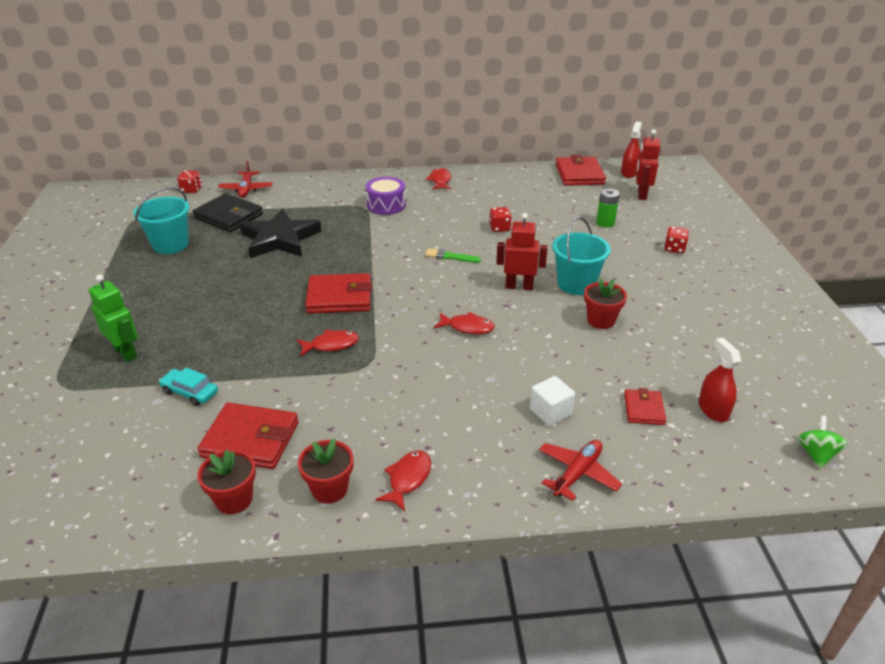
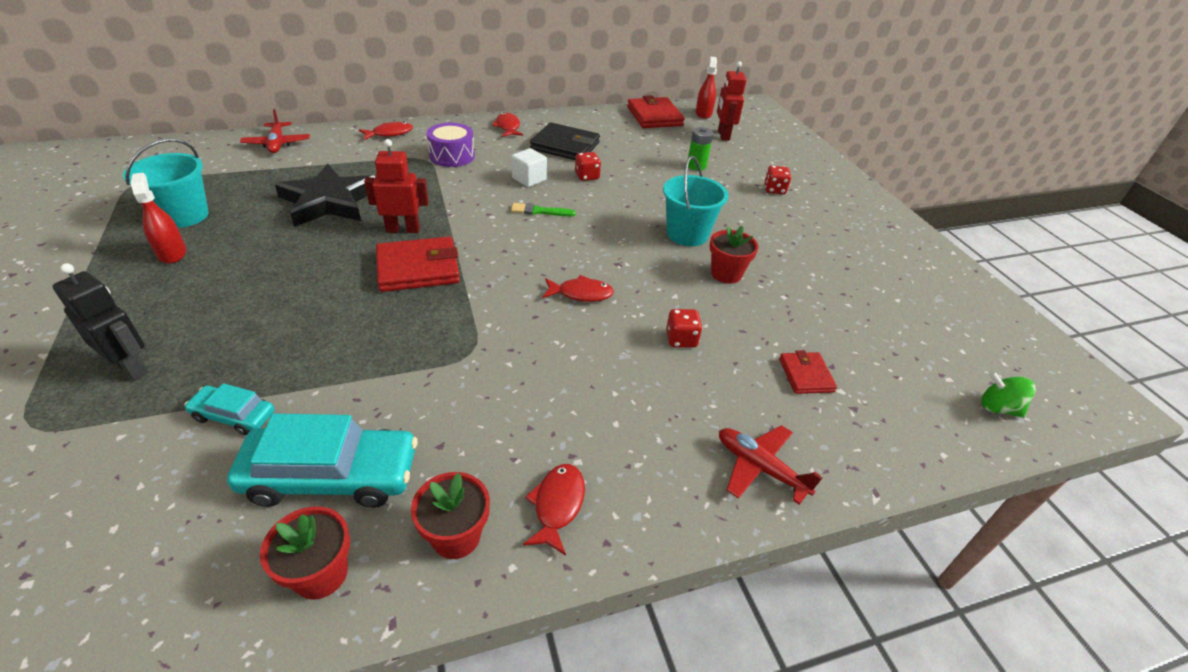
camera: 15 degrees left, 5 degrees up
(125, 352) = (131, 367): green robot -> black robot
(191, 190) = (205, 147): red dice -> red dice (681, 339)
(228, 216) = (259, 177): black wallet -> black wallet (565, 146)
(250, 439) = (331, 476): red wallet -> turquoise car
(331, 345) = (419, 330): red fish -> red fish (389, 133)
(519, 286) = (626, 241): red robot -> red robot (403, 229)
(550, 412) = (705, 390): white cube -> white cube (529, 179)
(577, 473) = (760, 468): red plane -> red plane turned 75 degrees counterclockwise
(713, 410) = (877, 368): red spray bottle -> red spray bottle (172, 253)
(816, 454) = (997, 408): green spinning top -> green spinning top turned 60 degrees counterclockwise

